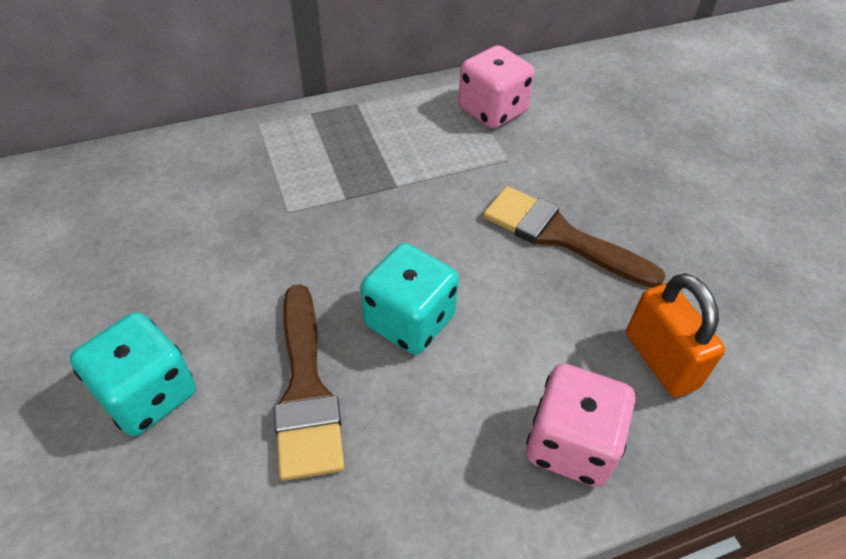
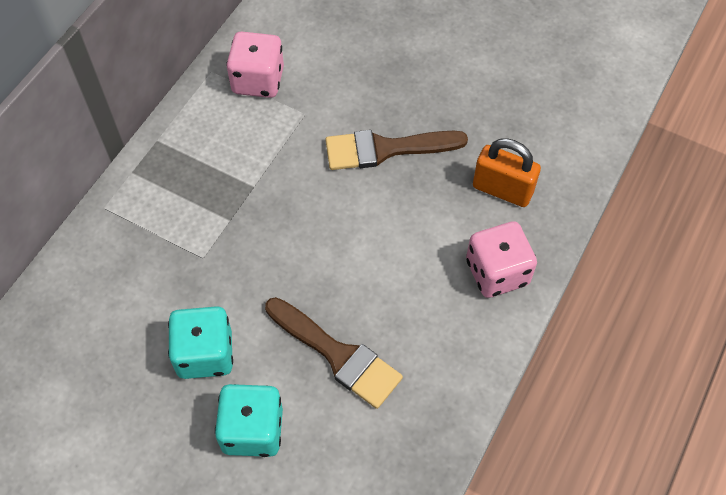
camera: 40 degrees left, 10 degrees up
(409, 321) = (352, 270): turquoise dice -> turquoise dice (205, 354)

